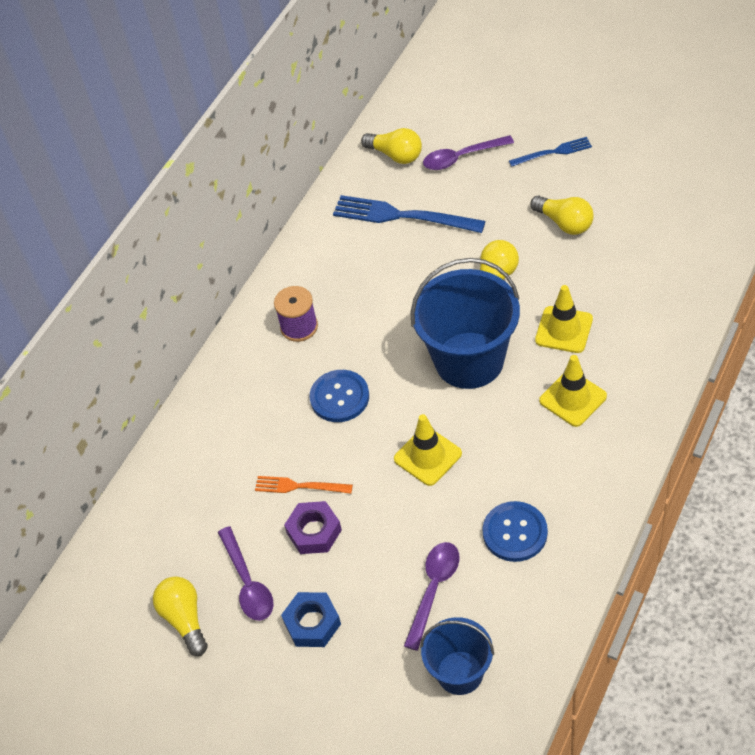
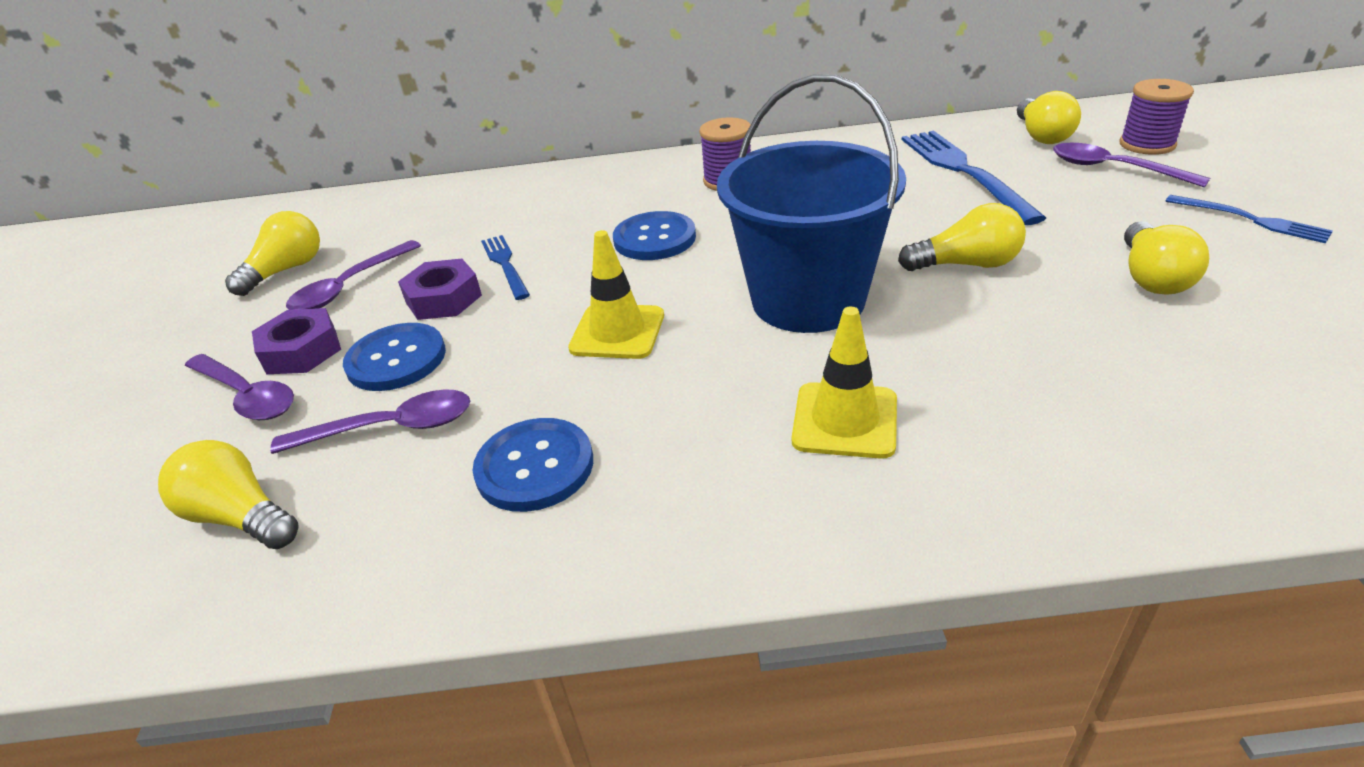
camera: 55 degrees right, 15 degrees down
(299, 486) = (505, 264): orange fork -> blue fork
(312, 623) = (302, 351): blue nut -> purple nut
(341, 660) = (247, 396): none -> purple spoon
(366, 573) = (396, 359): none -> blue button
(450, 125) = (1147, 144): none -> purple spool
(459, 673) = (240, 517): blue bucket -> yellow light bulb
(564, 330) = (963, 356): yellow traffic cone -> none

